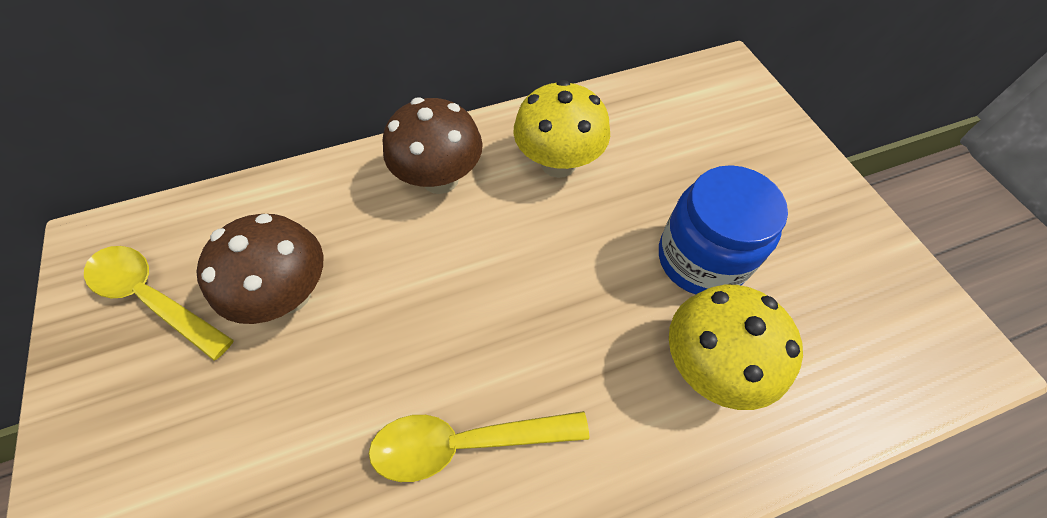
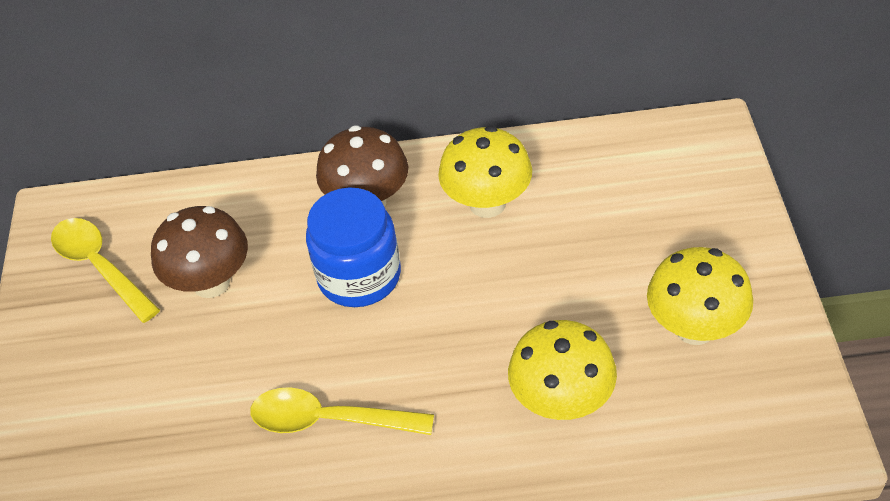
camera: 20 degrees right, 10 degrees down
(701, 259) = (593, 313): blue jar -> blue jar (359, 276)
(801, 257) = (694, 328): none -> yellow mushroom

